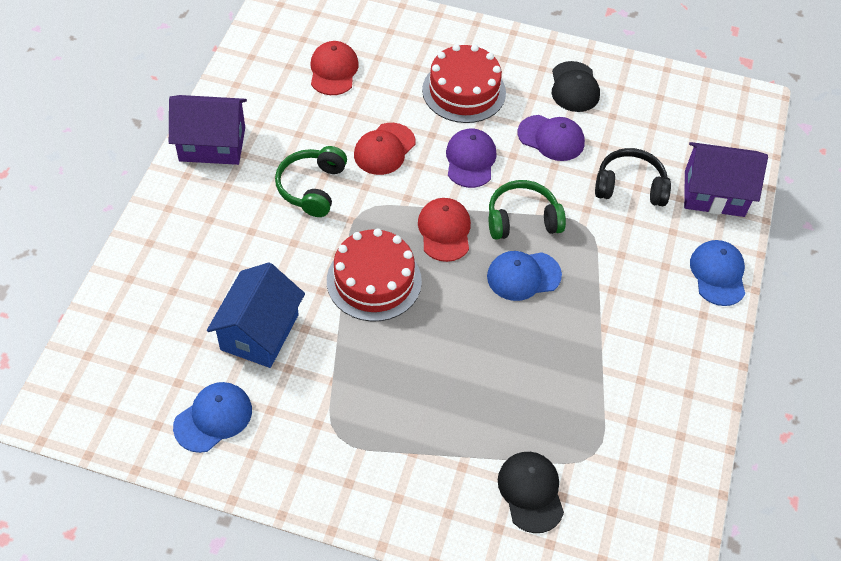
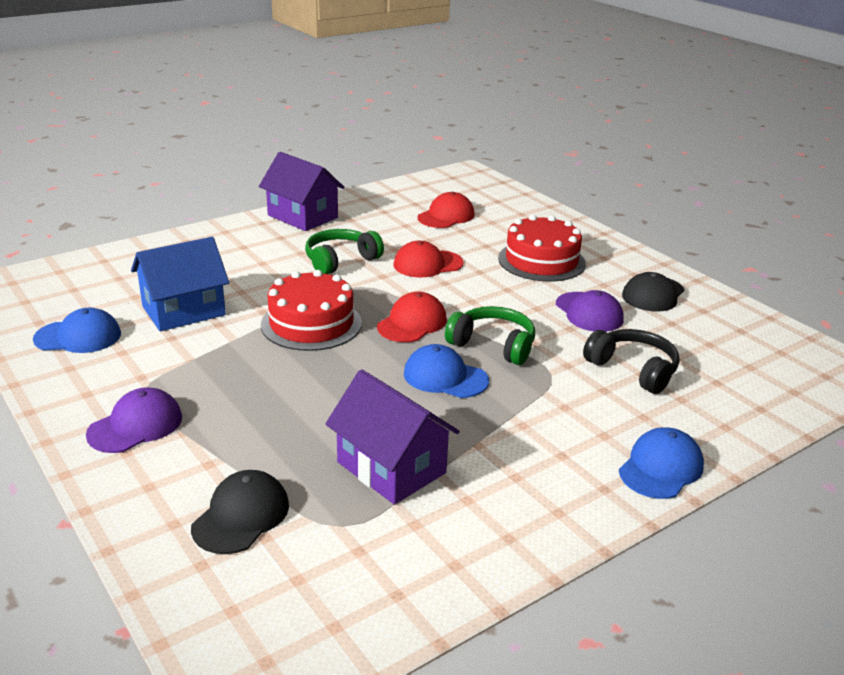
camera: 40 degrees right, 25 degrees down
(470, 160) = (493, 296): purple cap -> purple cap (135, 426)
(714, 193) = (728, 412): purple house -> purple house (391, 467)

